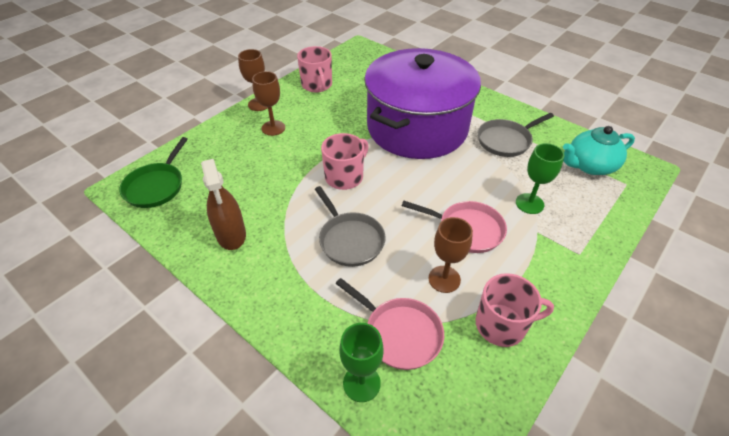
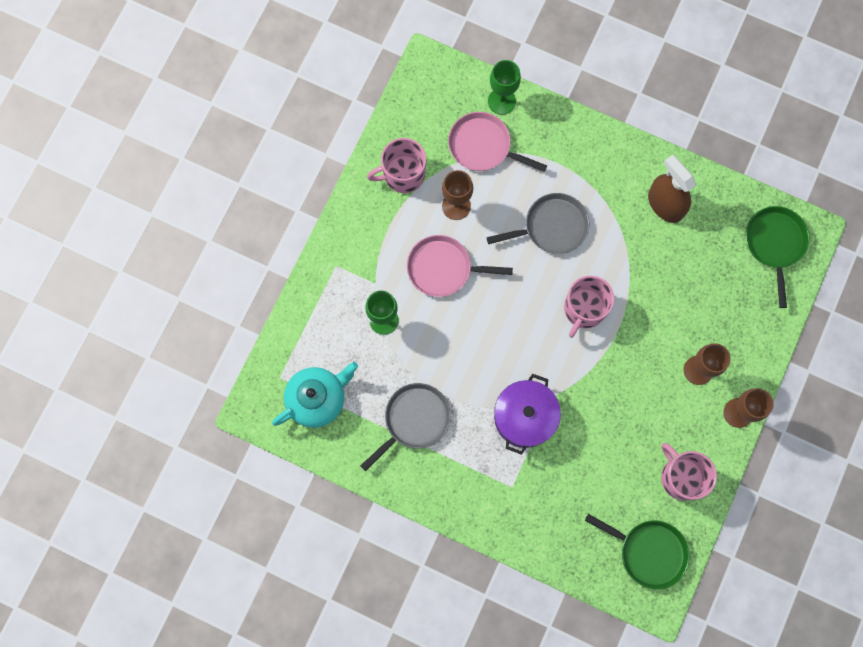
camera: 165 degrees right, 30 degrees up
(350, 240) = (551, 227): grey pan -> grey pan turned 120 degrees clockwise
(355, 62) = (648, 552): none -> green pan
(417, 128) = (524, 417): purple pot -> purple pot, size x0.48

